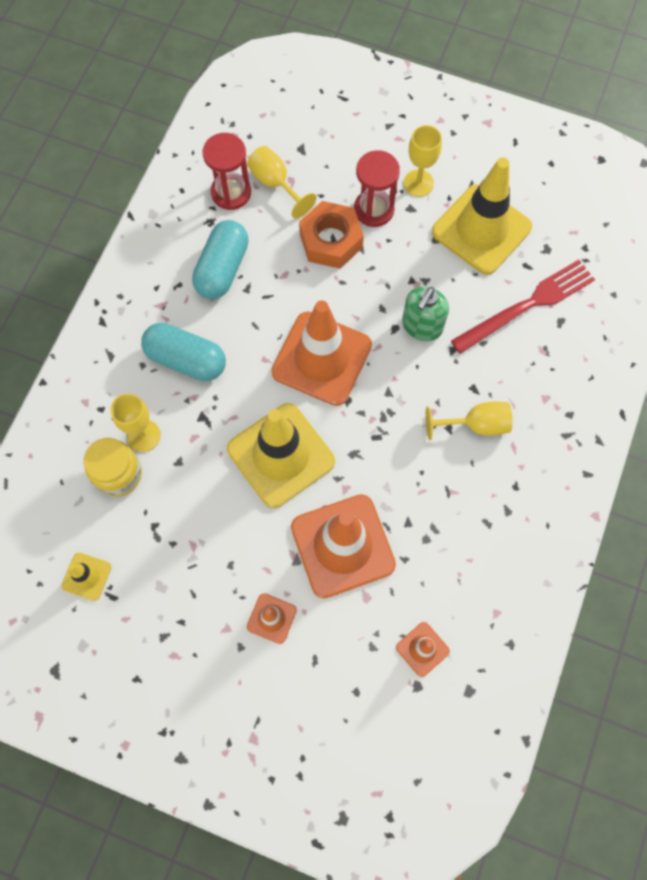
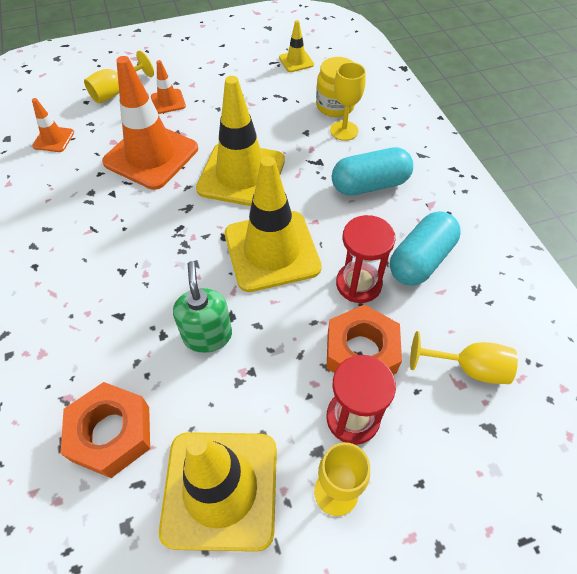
camera: 140 degrees right, 15 degrees down
(222, 269) = (420, 260): turquoise capsule -> turquoise capsule turned 60 degrees clockwise
(231, 193) = (493, 327): red hourglass -> red hourglass (358, 284)
(321, 358) = (272, 251): orange traffic cone -> yellow traffic cone
(476, 425) = (98, 288): yellow goblet -> yellow goblet (116, 92)
(526, 306) = (111, 433): red fork -> orange nut

